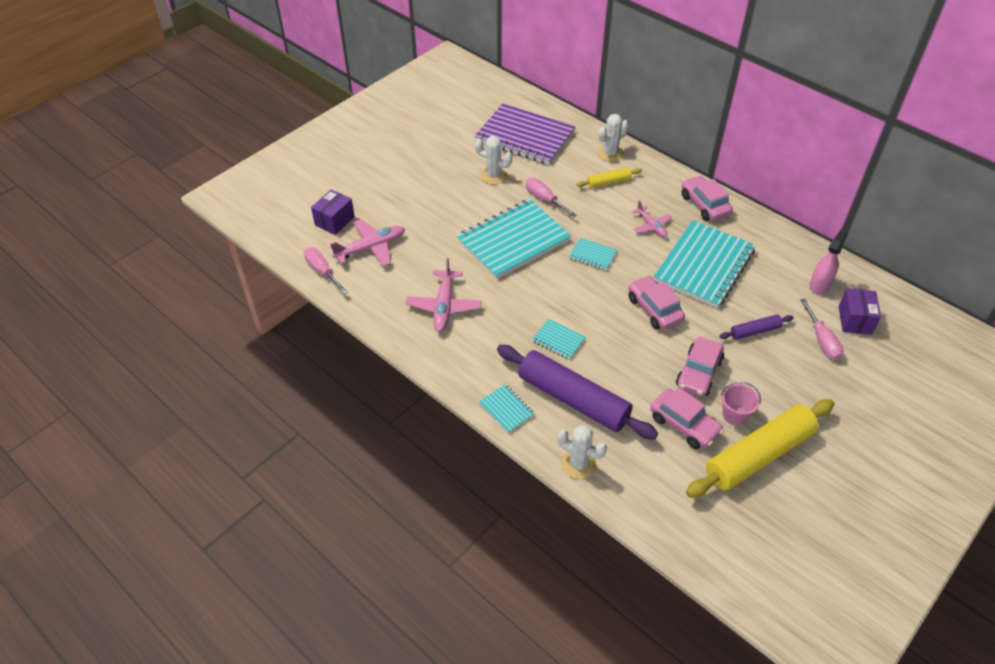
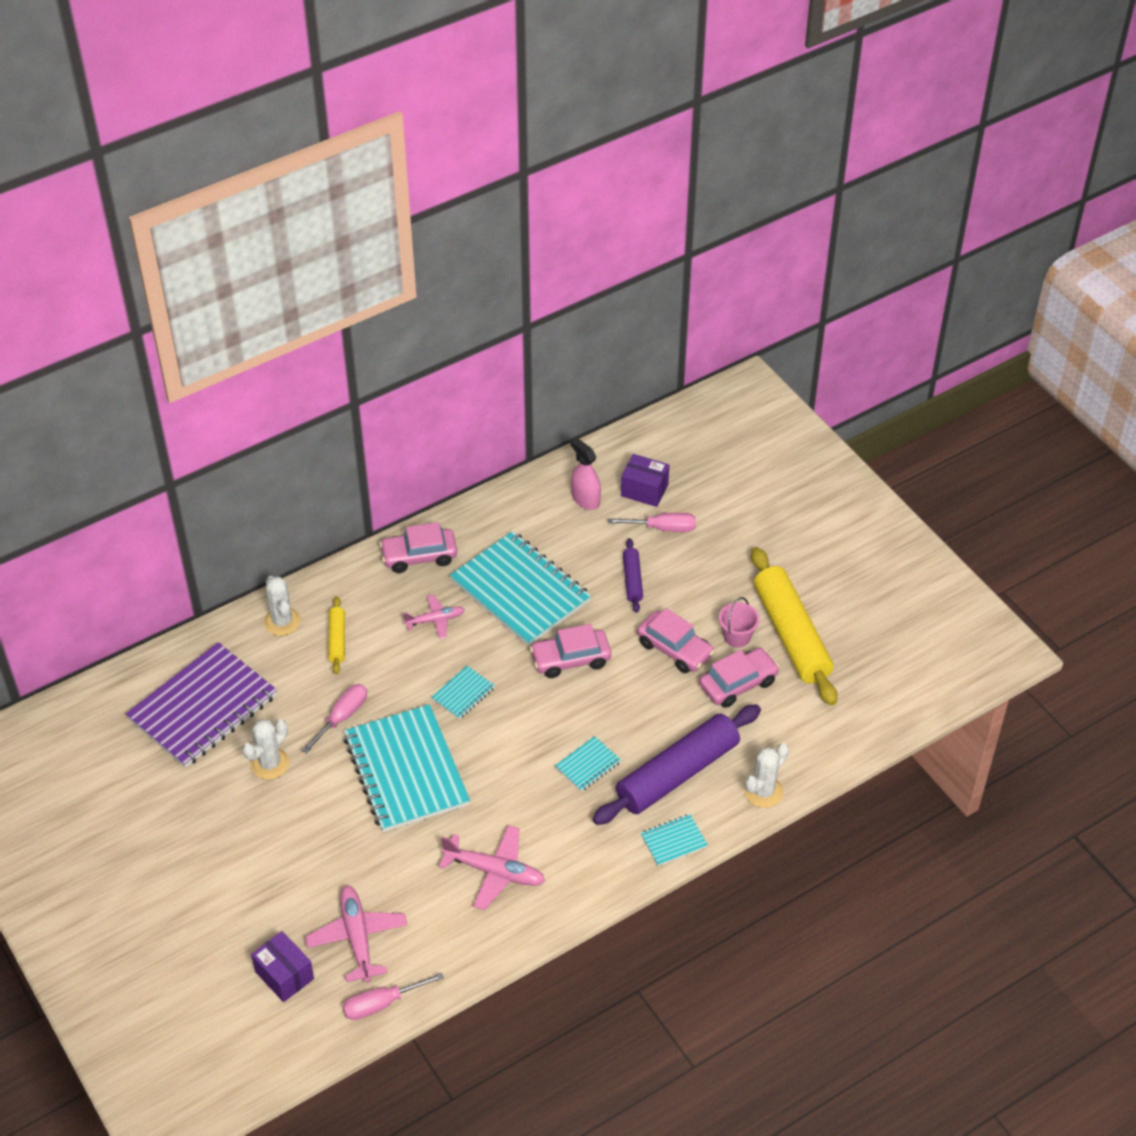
camera: 75 degrees left, 0 degrees up
(545, 199) = (342, 717): pink screwdriver -> pink screwdriver turned 150 degrees clockwise

